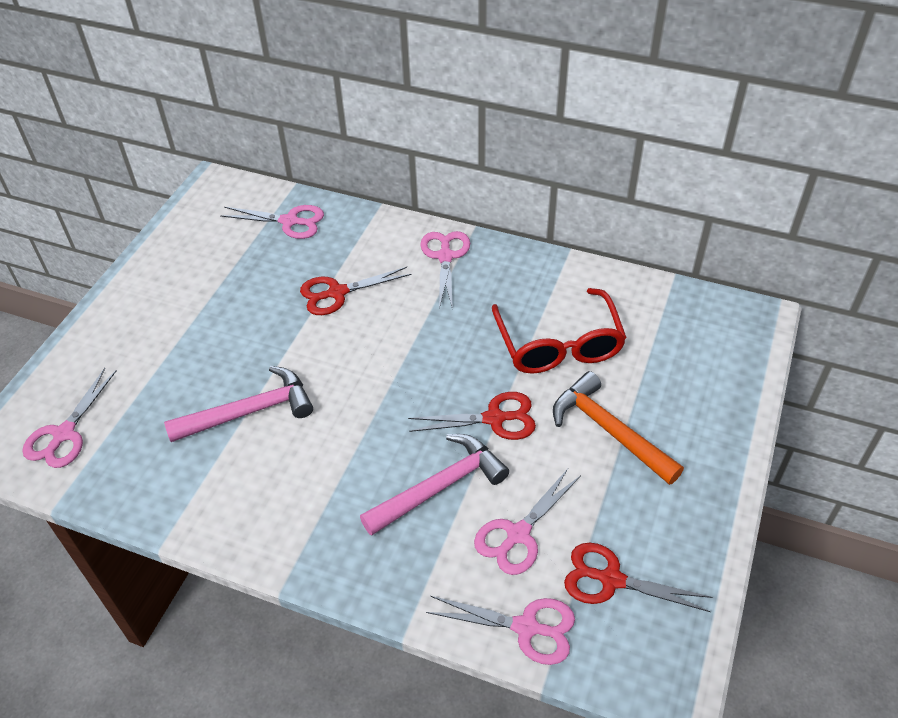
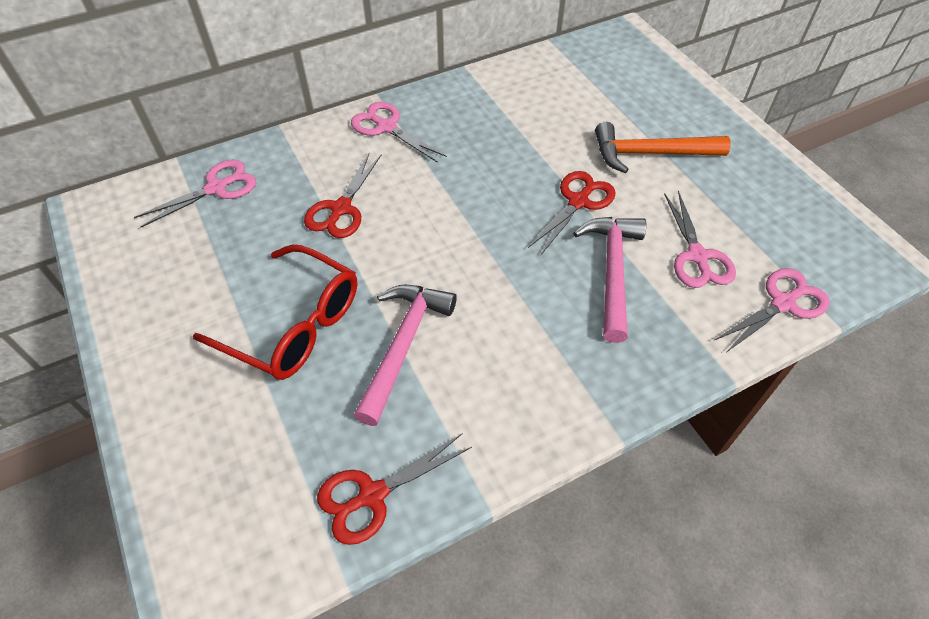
camera: 50 degrees left, 5 degrees up
(64, 434) = (258, 517): pink scissors -> none
(559, 345) = (547, 127): red glasses -> red glasses (294, 325)
(611, 579) = (777, 234): red scissors -> red scissors (372, 495)

